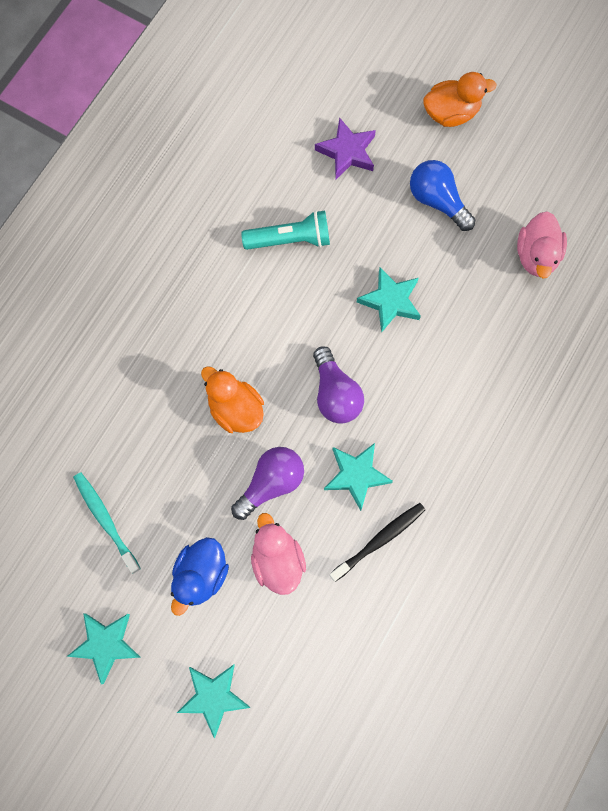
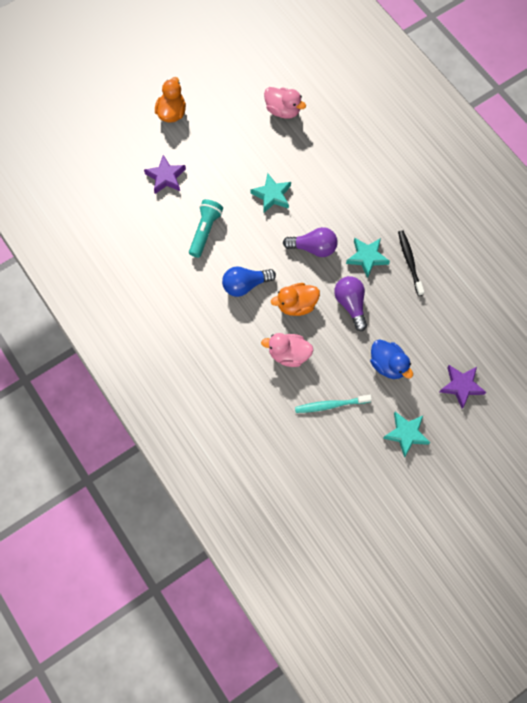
camera: 65 degrees left, 5 degrees down
(213, 697) = (461, 386): turquoise star -> purple star
(277, 560) = (397, 320): pink duck -> pink duck (288, 354)
(437, 201) = (223, 144): blue light bulb -> blue light bulb (245, 285)

